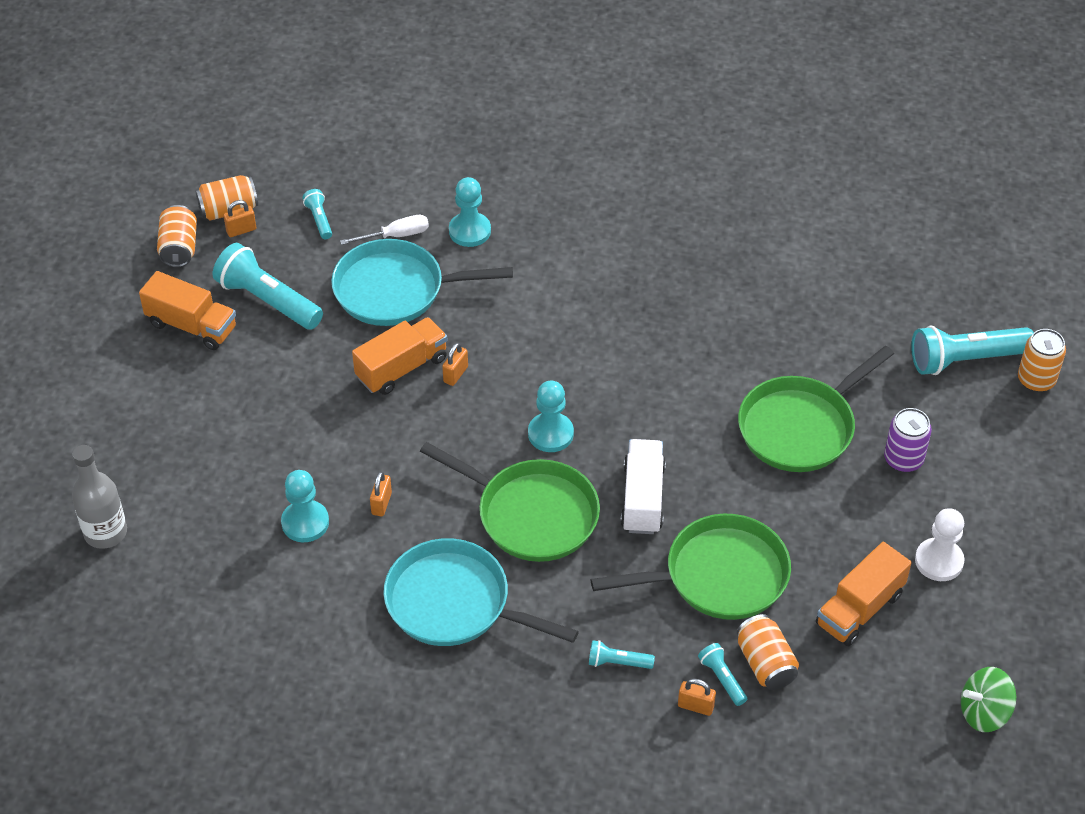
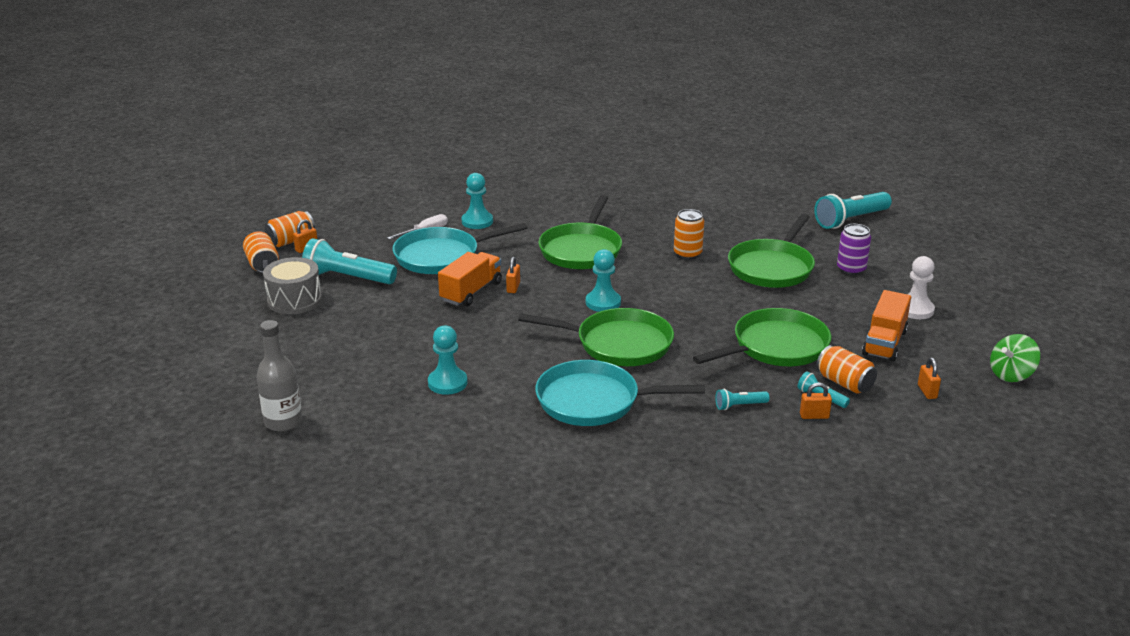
camera: 20 degrees left, 20 degrees down
(192, 326) = (294, 300): orange truck -> grey drum
(319, 220) = (363, 234): turquoise flashlight -> none
(381, 503) = (501, 361): orange padlock -> orange padlock (927, 391)
(574, 324) = (581, 250): none -> green pan
(642, 498) = (692, 320): white truck -> none
(1036, 380) = (901, 221): orange can -> orange can (687, 254)

